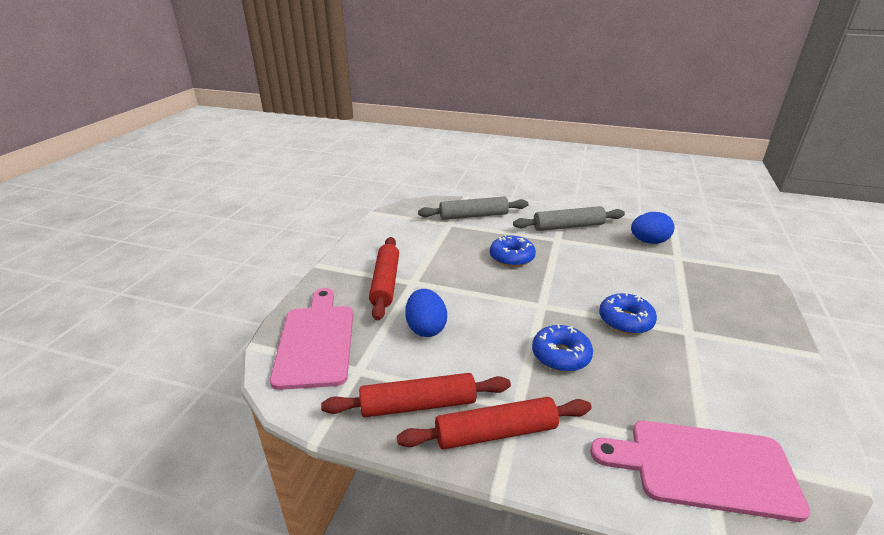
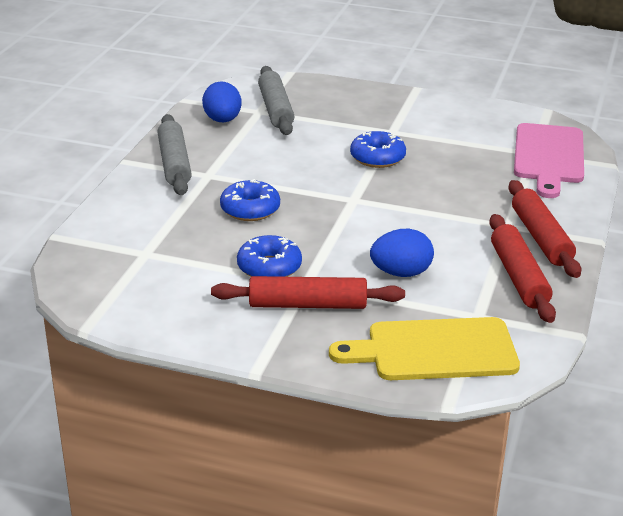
camera: 90 degrees left, 0 degrees up
(315, 341) = (434, 350): pink cutting board -> yellow cutting board
(473, 216) = (125, 232): grey rolling pin -> grey rolling pin (275, 109)
(560, 355) = (435, 197): blue donut -> blue donut (269, 267)

